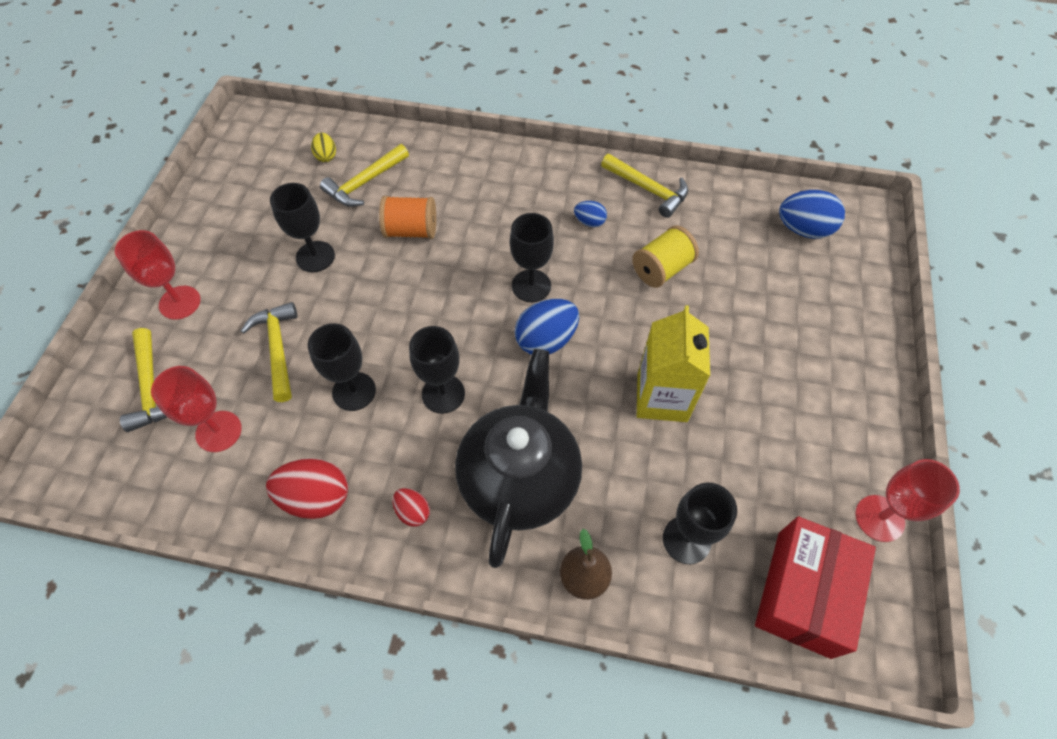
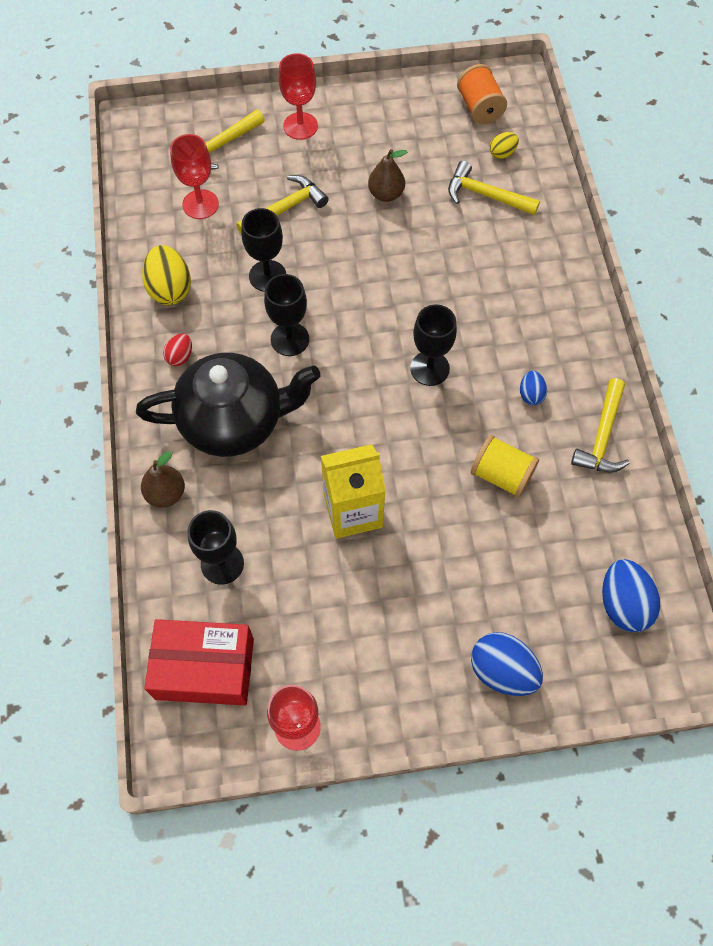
camera: 70 degrees right, 5 degrees up
(315, 257) = (386, 194): black goblet -> brown pear
(316, 497) = (170, 289): red egg -> yellow egg
(411, 230) = (448, 252): orange spool -> orange spool (479, 108)
(546, 340) = (375, 399): blue egg -> blue egg (502, 671)

